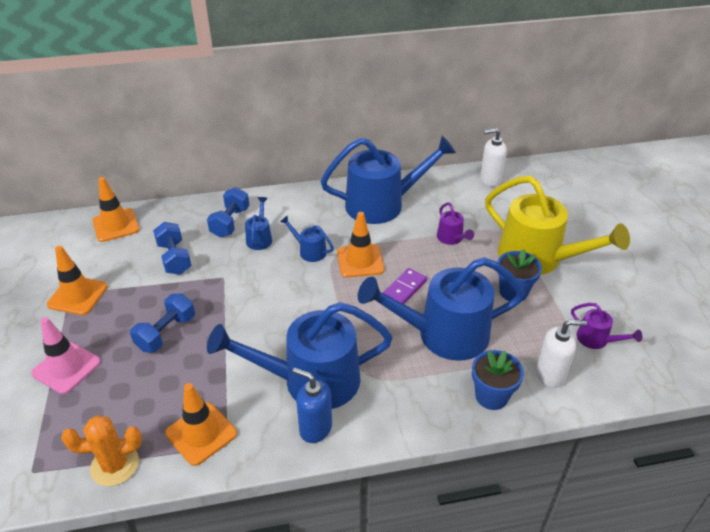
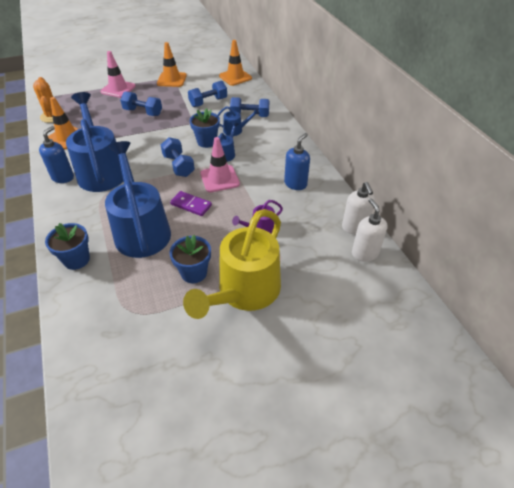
camera: 80 degrees right, 5 degrees up
(276, 267) = (206, 142): none -> blue flower pot
(323, 296) = (178, 166): none -> blue dumbbell
(360, 261) = (219, 179): orange traffic cone -> pink traffic cone
(383, 204) = (295, 184): blue watering can -> blue soap dispenser
(550, 375) = (94, 297): white soap dispenser -> white soap dispenser (354, 227)
(596, 340) = (133, 335): purple watering can -> none

